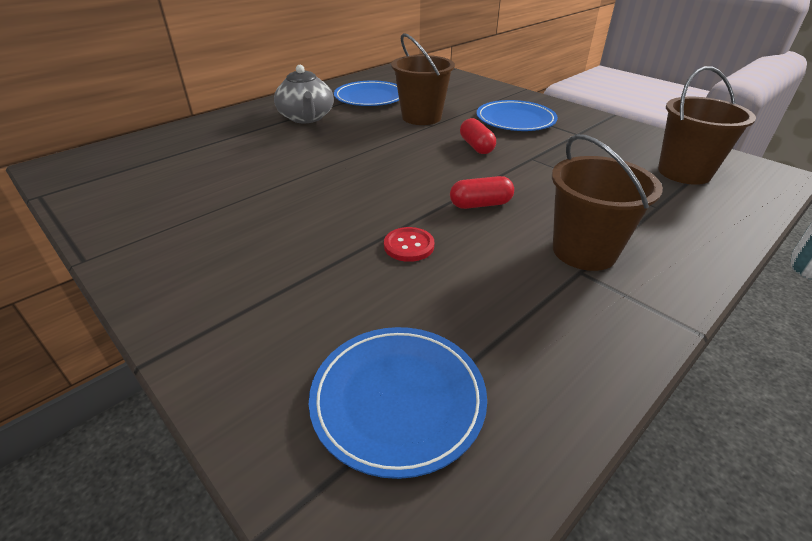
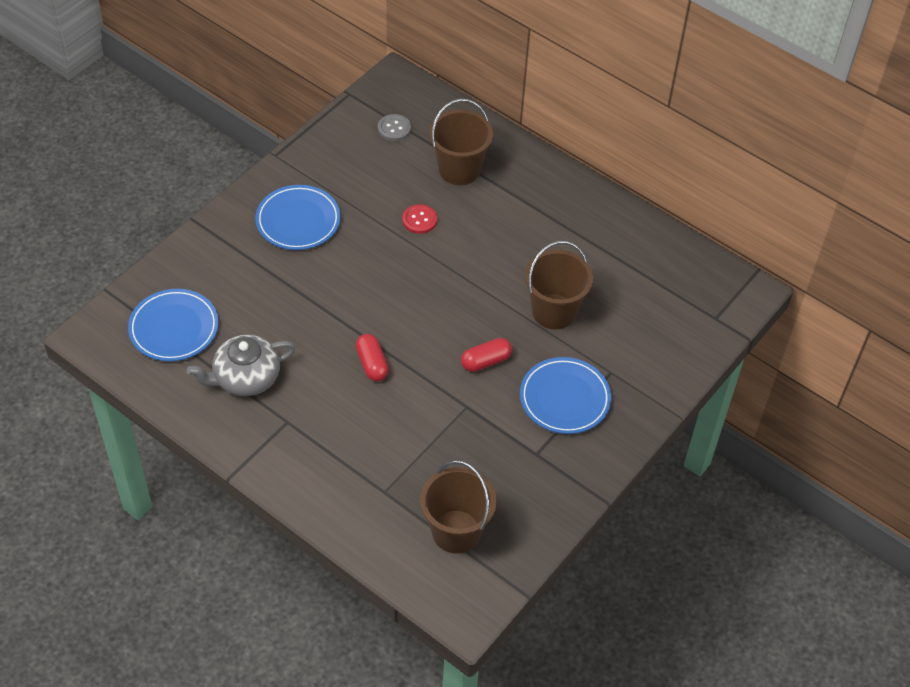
camera: 80 degrees right, 15 degrees up
(132, 171) = (394, 128): none -> grey button
(306, 118) = (530, 214): grey teapot -> grey teapot (245, 378)
(370, 97) = (603, 258): blue plate -> blue plate (298, 220)
(409, 246) = (308, 321): red button -> red button (419, 220)
(584, 251) = (312, 427): brown bucket -> brown bucket (459, 169)

